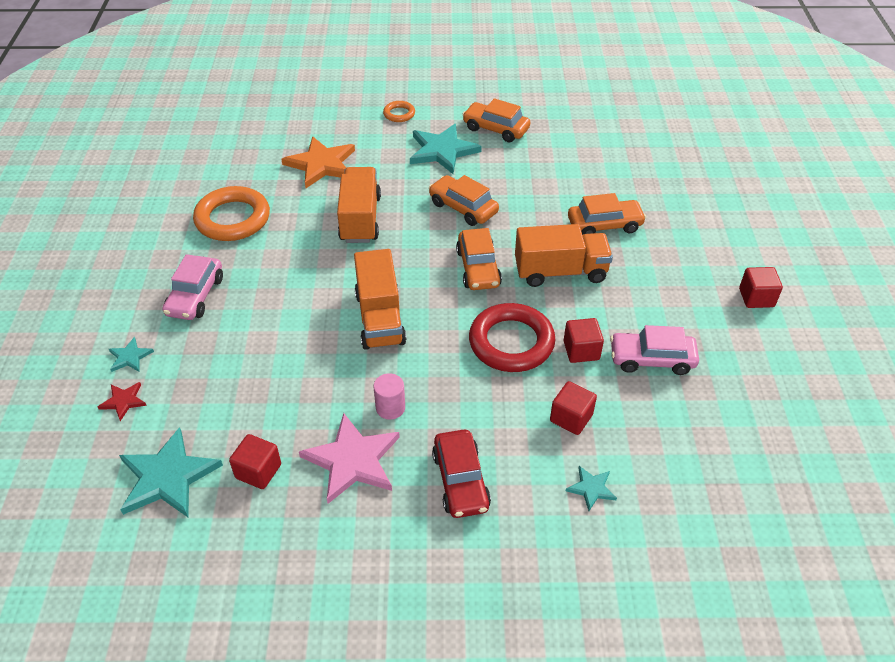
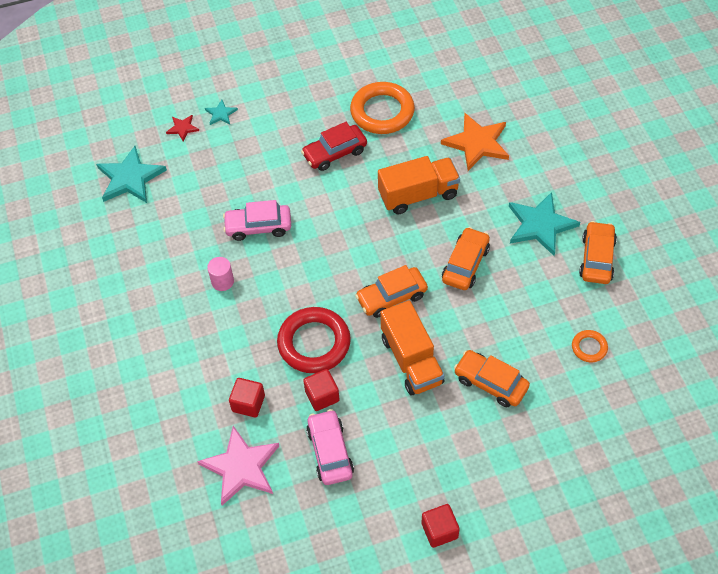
camera: 75 degrees right, 10 degrees up
(195, 296) = (290, 125): pink car -> pink car (258, 227)
(258, 471) = (147, 224): red cube -> none
(352, 460) = (170, 274): pink star -> pink star (241, 467)
(380, 318) = (309, 246): orange truck -> none
(399, 114) = (580, 174): orange ring -> orange ring (589, 347)
(461, 481) = (170, 344): red car -> red car (335, 153)
(591, 488) = (185, 431): turquoise star -> none
(604, 225) = (490, 383): orange car -> orange car turned 150 degrees clockwise

